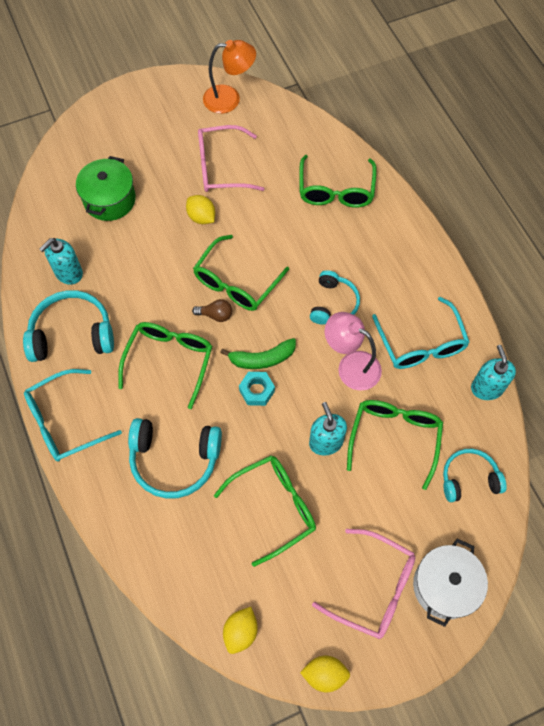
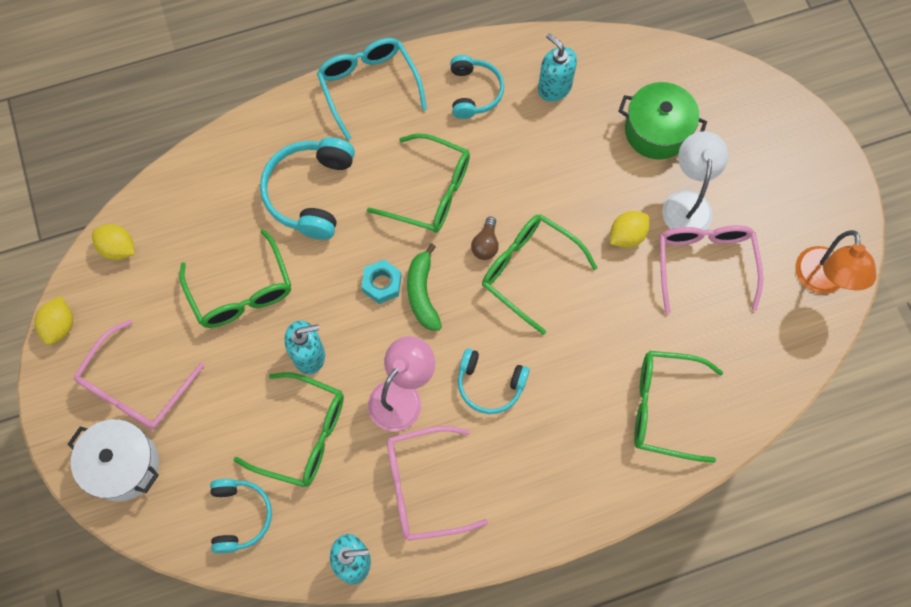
camera: 95 degrees right, 5 degrees up
(72, 334) = (474, 92): turquoise headphones -> turquoise headphones, size x0.65
(171, 179) = (687, 203): none -> white lamp
(421, 343) = (424, 487): turquoise glasses -> pink glasses

